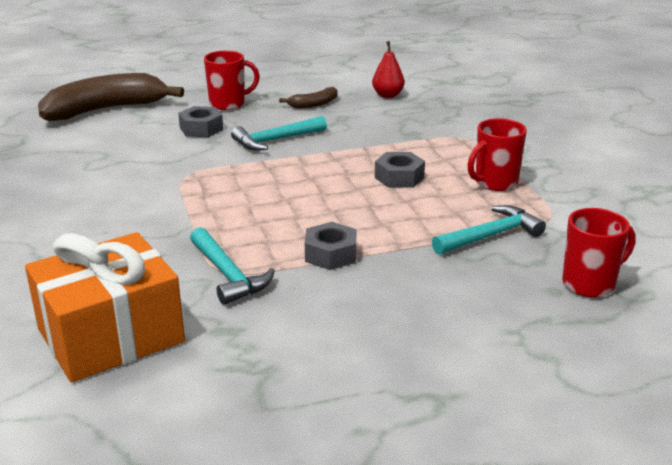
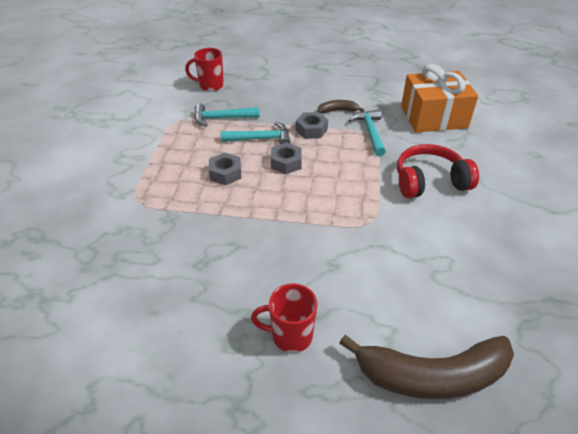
camera: 155 degrees left, 15 degrees up
(113, 229) = (430, 182): none -> red headphones
(201, 129) = (337, 290): grey nut -> grey nut (286, 163)
(275, 140) = (280, 247): turquoise hammer -> turquoise hammer (261, 139)
(313, 104) = (207, 300): brown banana -> brown banana (338, 111)
(388, 95) = (124, 291): red pear -> none
(495, 183) = (174, 151): red mug -> none

